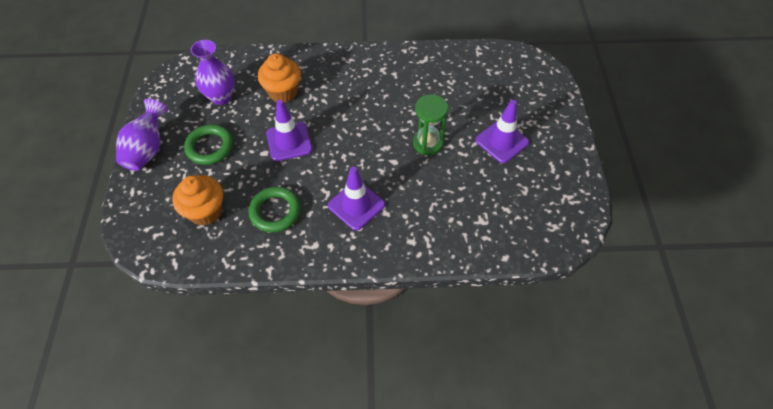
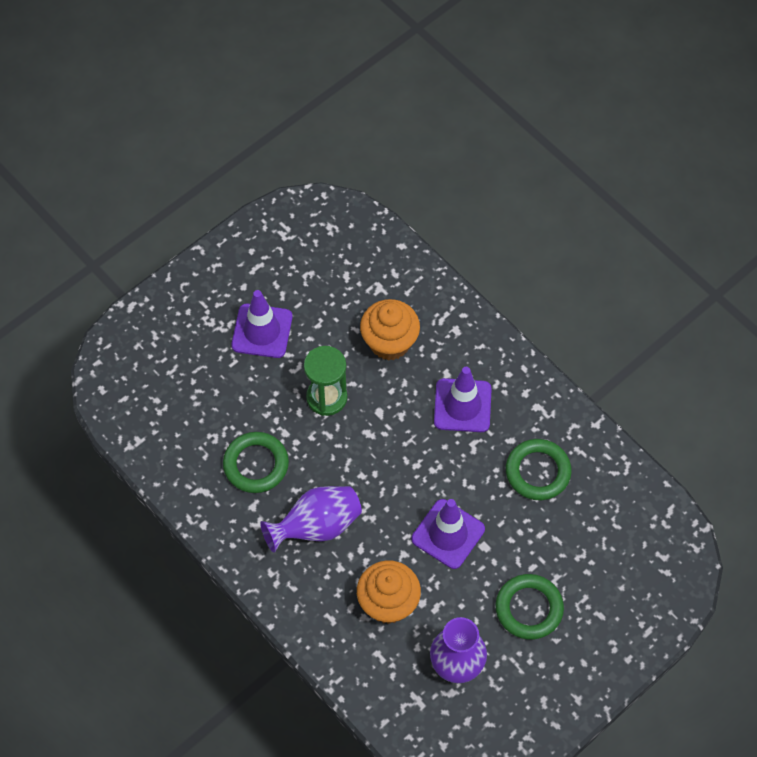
camera: 130 degrees left, 5 degrees up
(148, 149) = (592, 670): purple vase -> purple vase (316, 526)
(206, 211) = (598, 535): orange cupcake -> orange cupcake (389, 342)
(417, 88) = (256, 464): none -> green ring

